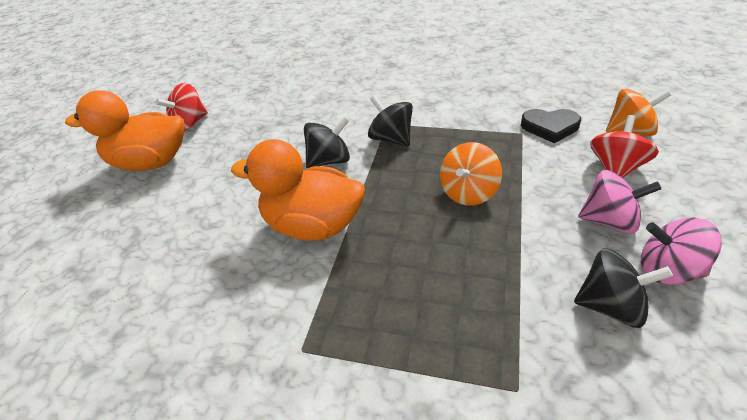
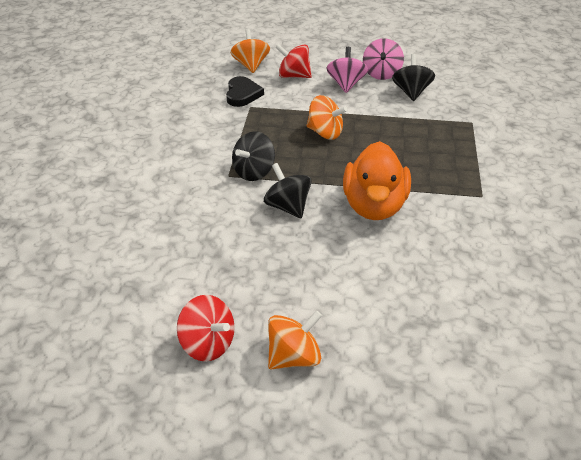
camera: 100 degrees left, 0 degrees up
(150, 163) = (294, 356): orange duck -> orange spinning top

